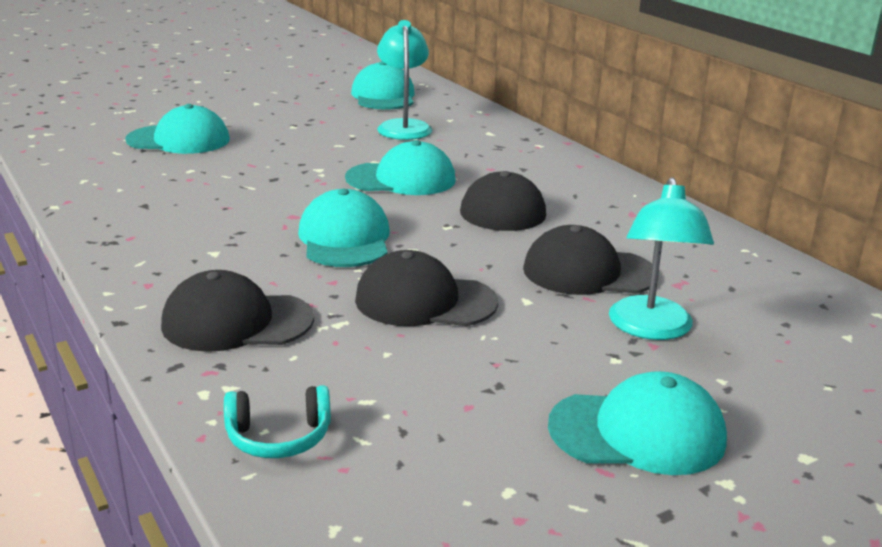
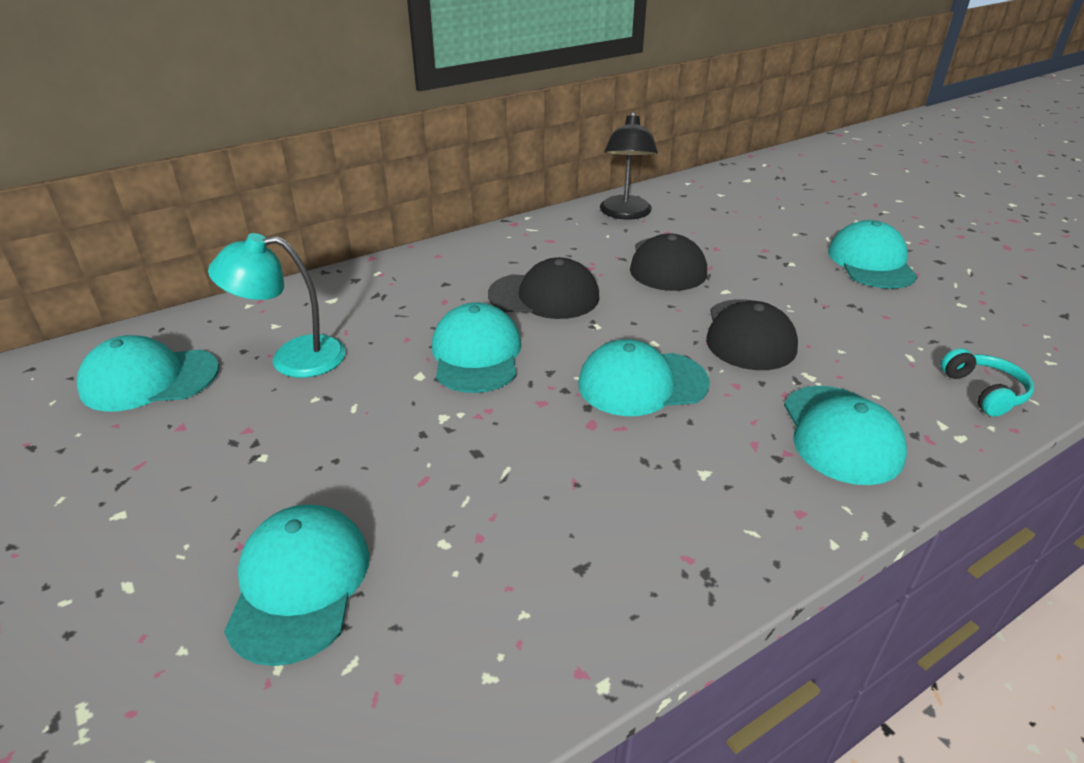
camera: 90 degrees left, 10 degrees up
(237, 322) = (841, 434): black cap -> turquoise cap
(651, 329) = (744, 248): turquoise lamp -> none
(729, 259) = (625, 214): none -> black lamp

